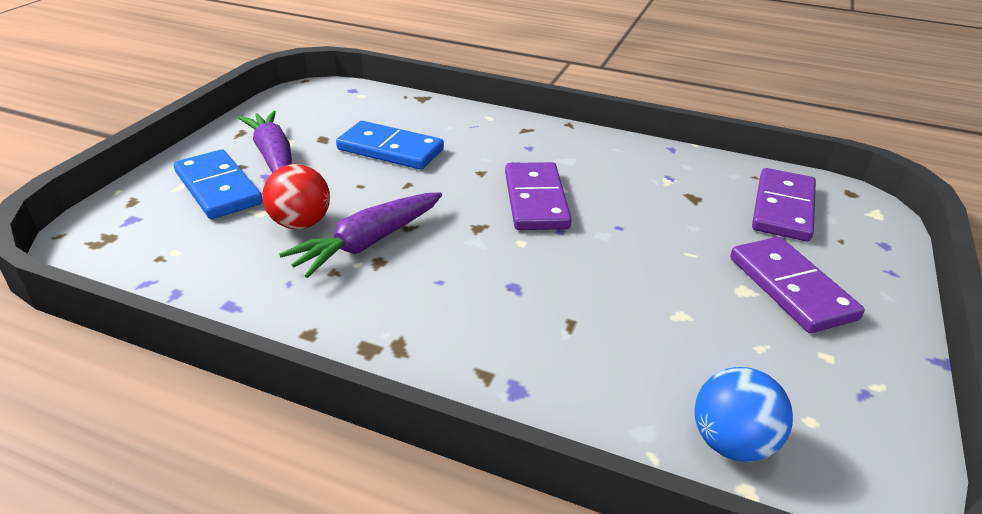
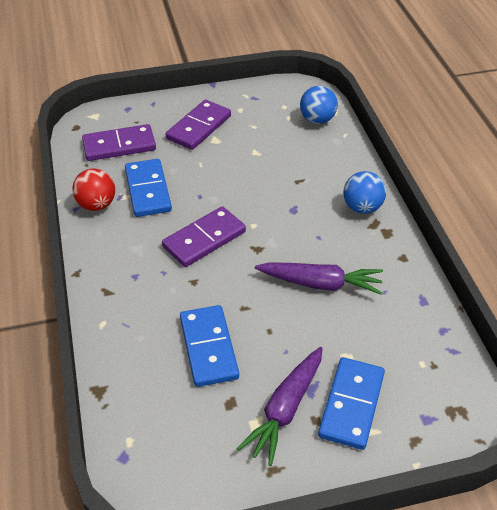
camera: 125 degrees left, 10 degrees up
(301, 223) = (337, 327): red ball -> red ball (96, 205)
(443, 354) = (362, 207): none -> blue ball
(665, 197) = (148, 190): none -> blue domino

